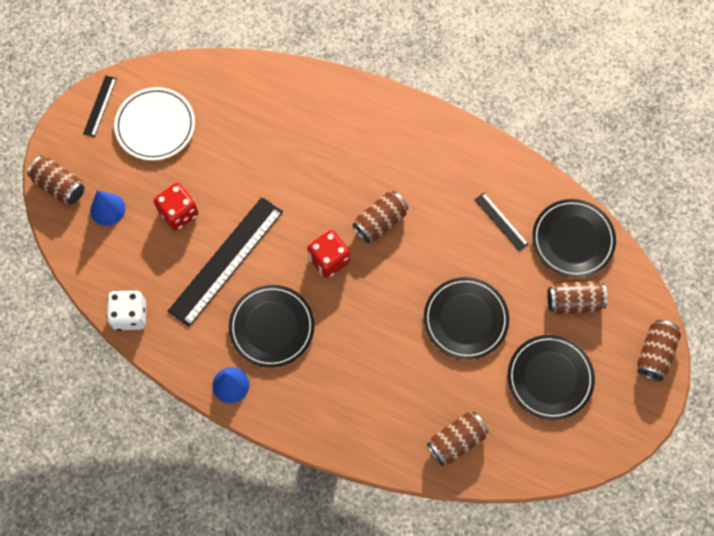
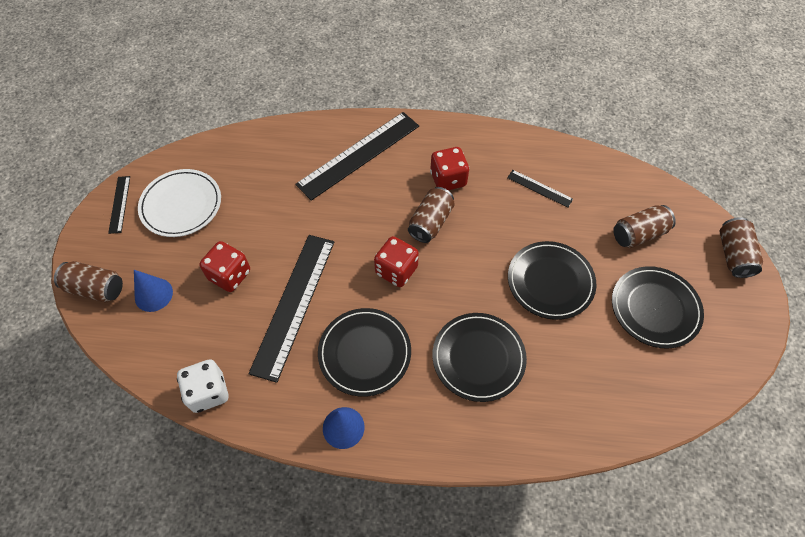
camera: 20 degrees left, 10 degrees down
(340, 126) = (359, 155): none -> black ruler
(416, 182) = (448, 179): none -> red dice
(456, 441) = (599, 401): brown can -> none
(573, 240) = (609, 184): black plate -> black plate (478, 358)

